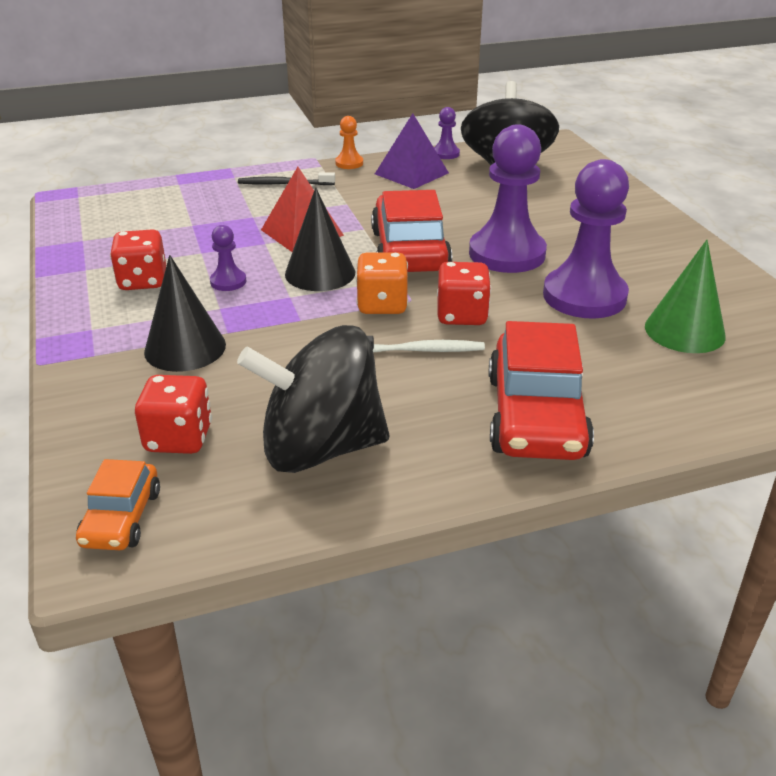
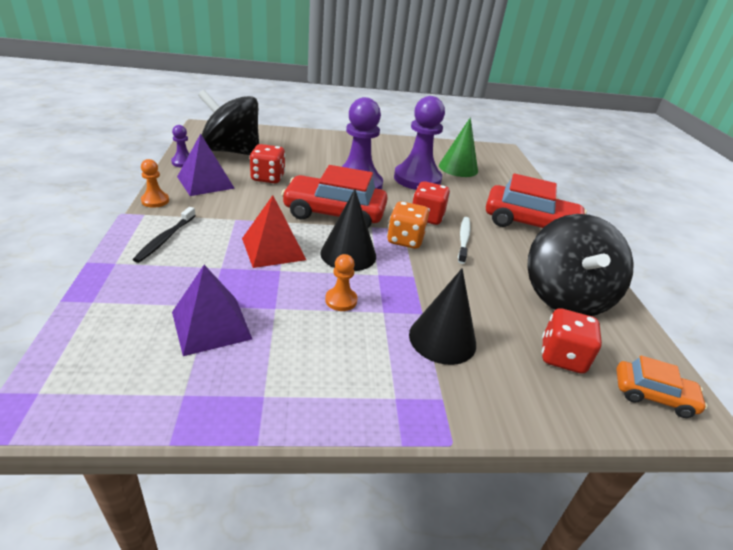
camera: 80 degrees left, 0 degrees up
(143, 281) = (314, 352): red dice -> red dice (268, 178)
(165, 231) = (211, 325): none -> purple pyramid
(228, 282) = (341, 300): purple pawn -> orange pawn

